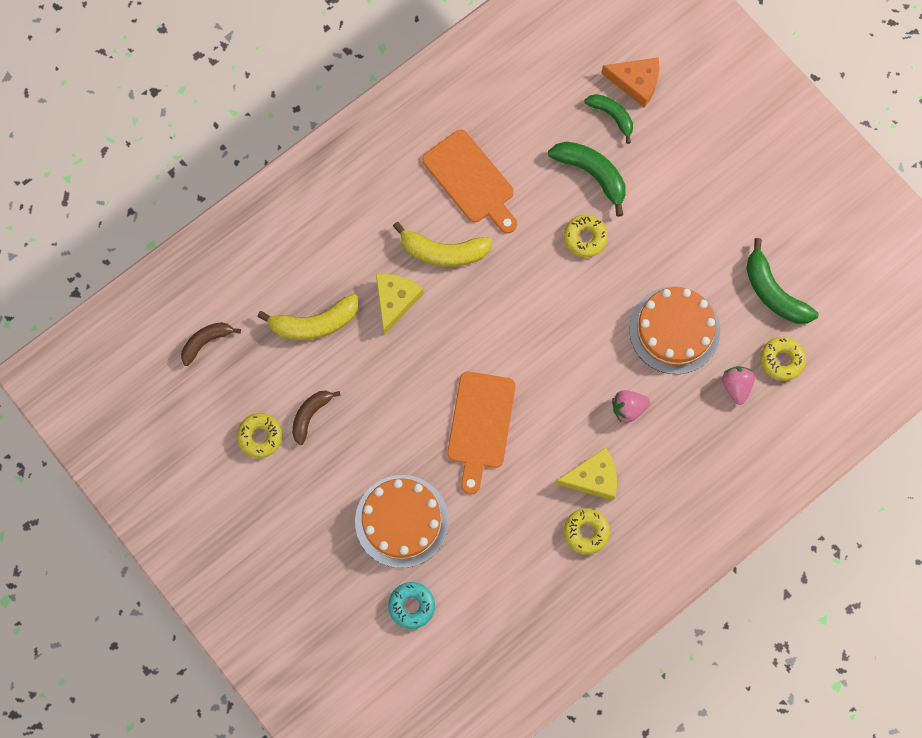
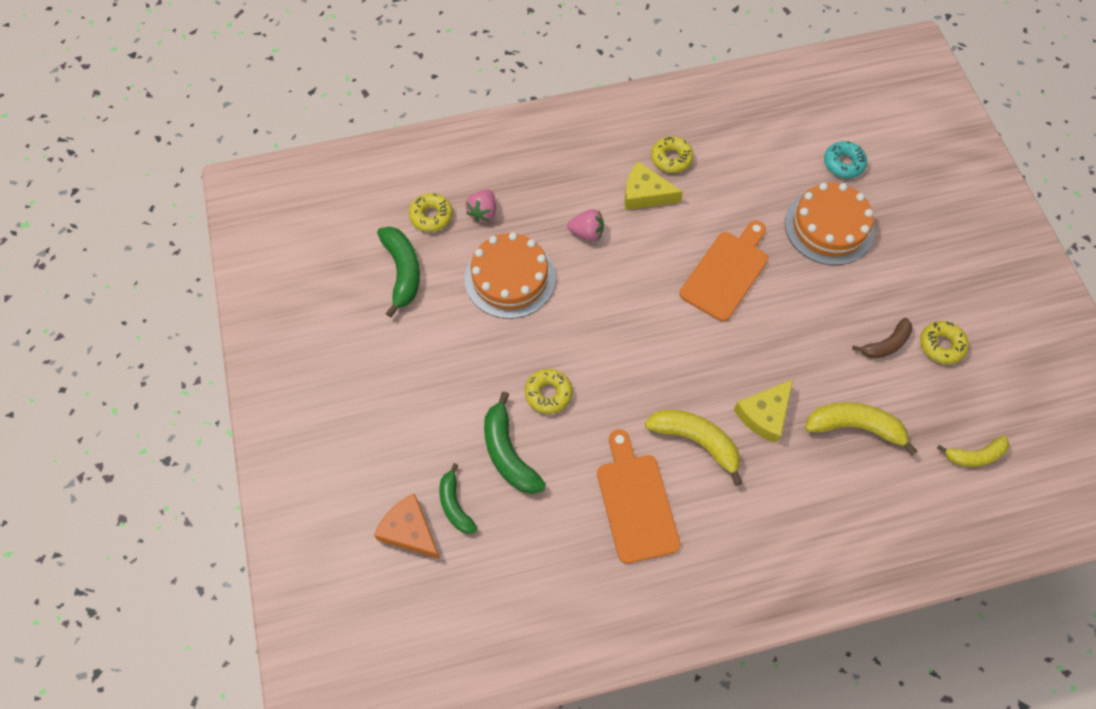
camera: 155 degrees left, 10 degrees down
(206, 342) = (974, 455): brown banana -> yellow banana

